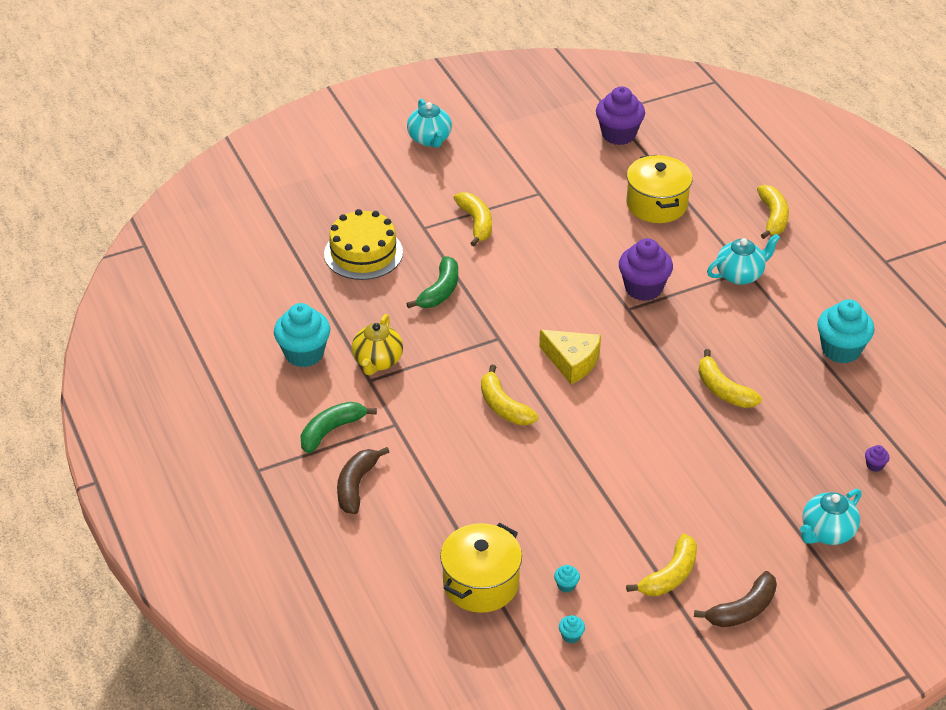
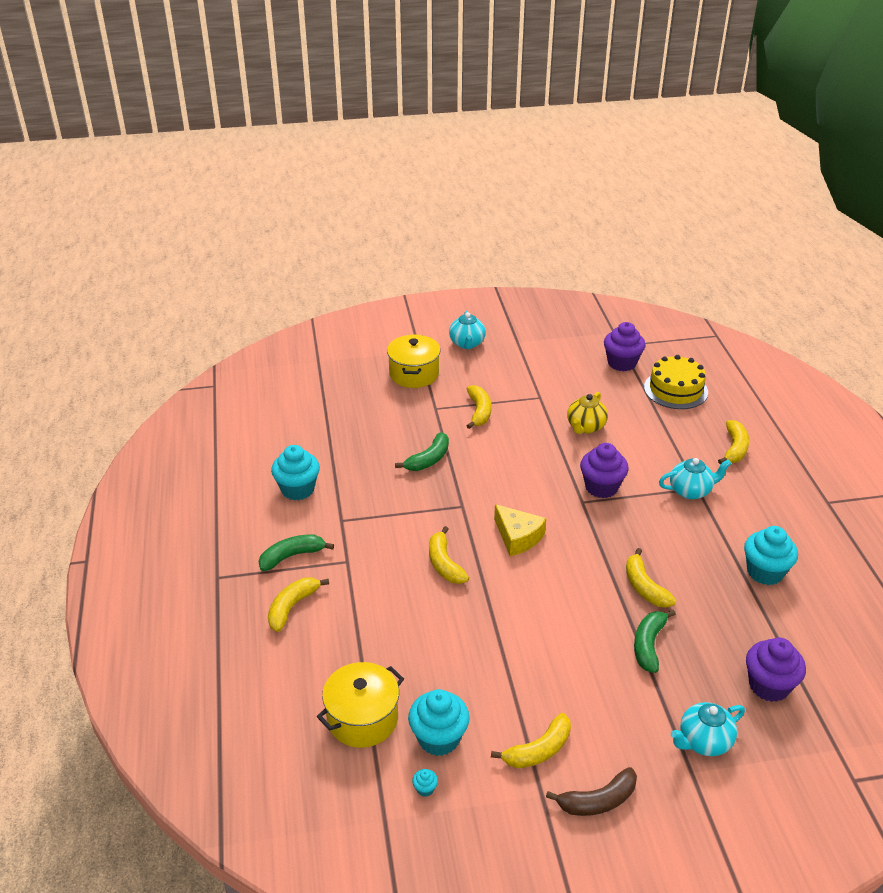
camera: 15 degrees right, 5 degrees down
(356, 486) = (292, 607): brown banana -> yellow banana
(363, 253) = (379, 419): yellow cake -> yellow cake (675, 390)
(377, 362) = (354, 507): yellow teapot -> yellow teapot (585, 427)
(566, 585) = (438, 738): turquoise cupcake -> turquoise cupcake, size x2.47
(656, 204) = (635, 421): yellow pot -> yellow pot (414, 374)
(745, 449) = (649, 645): none -> green banana
(874, 465) = (769, 685): purple cupcake -> purple cupcake, size x2.47

